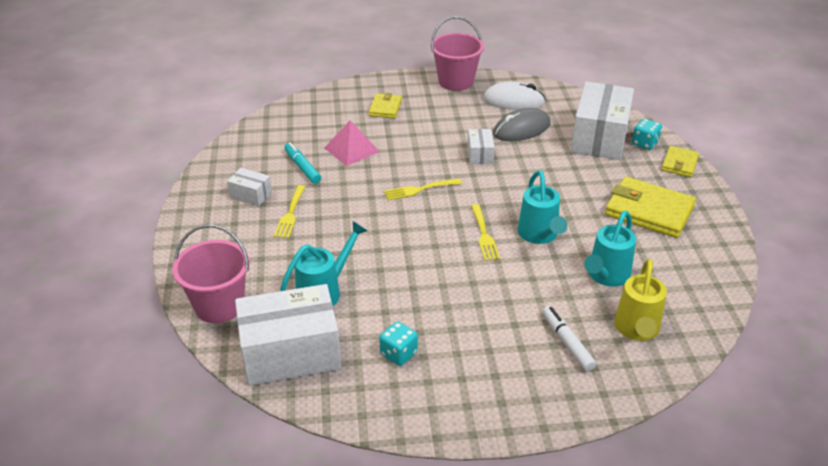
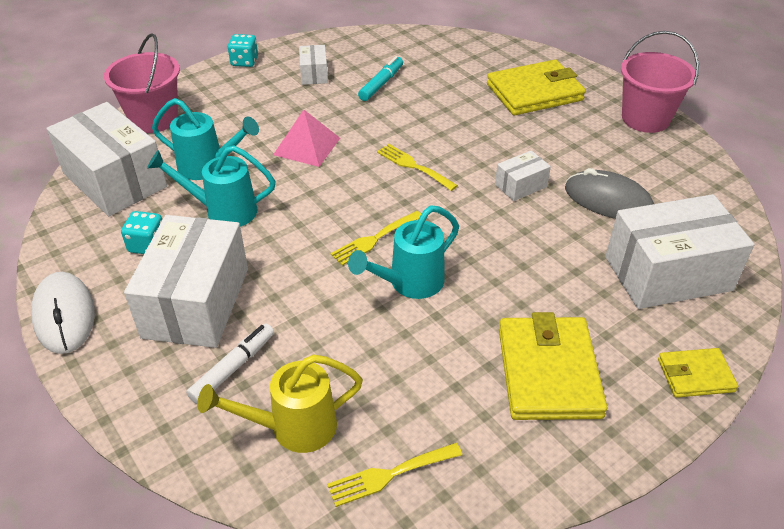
camera: 60 degrees right, 5 degrees up
(290, 214) = (304, 105): yellow fork -> yellow fork (389, 475)
(351, 149) = (439, 100): pink pyramid -> pink pyramid (307, 146)
(385, 108) = (534, 92): yellow wallet -> yellow wallet, size x1.82
(487, 343) = (196, 302): none -> white box
(513, 101) = (661, 174): white mouse -> white mouse (64, 315)
(606, 276) = (377, 367): turquoise watering can -> turquoise watering can (223, 211)
(644, 143) = (705, 323): turquoise dice -> turquoise dice (244, 61)

